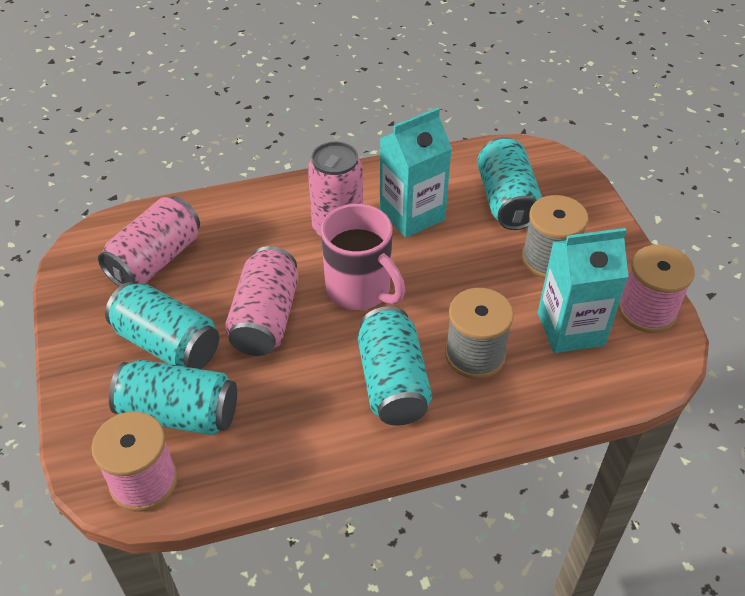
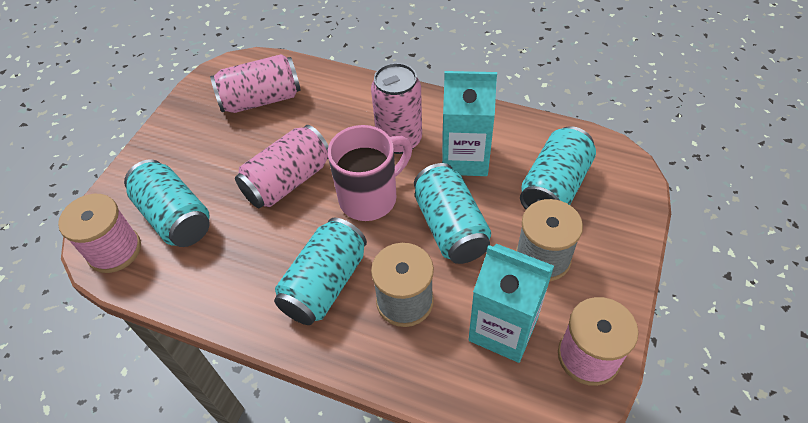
camera: 40 degrees right, 5 degrees up
(167, 343) = (214, 163): turquoise can -> turquoise can (450, 227)
(360, 290) = (370, 197): pink mug -> pink mug turned 120 degrees counterclockwise

